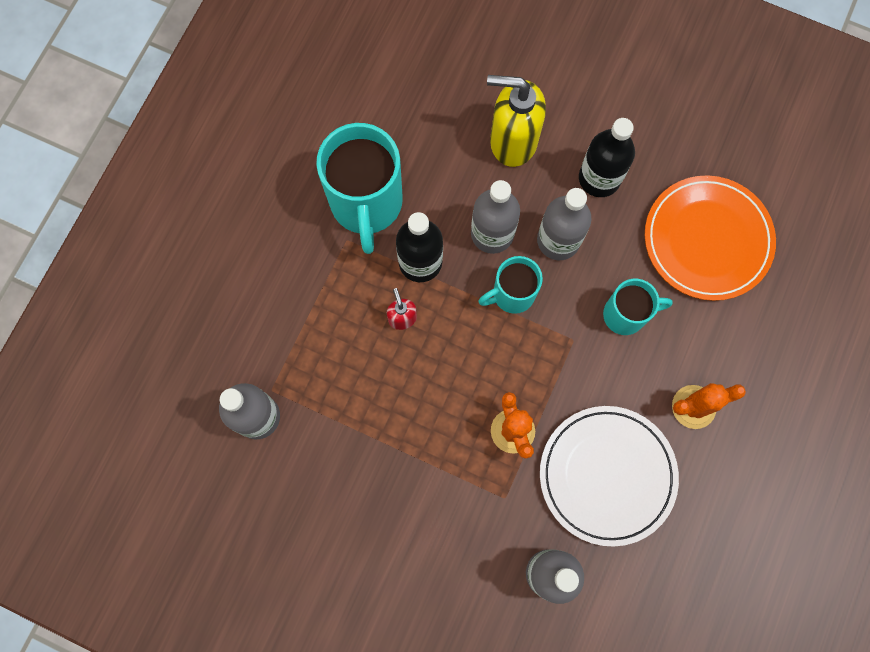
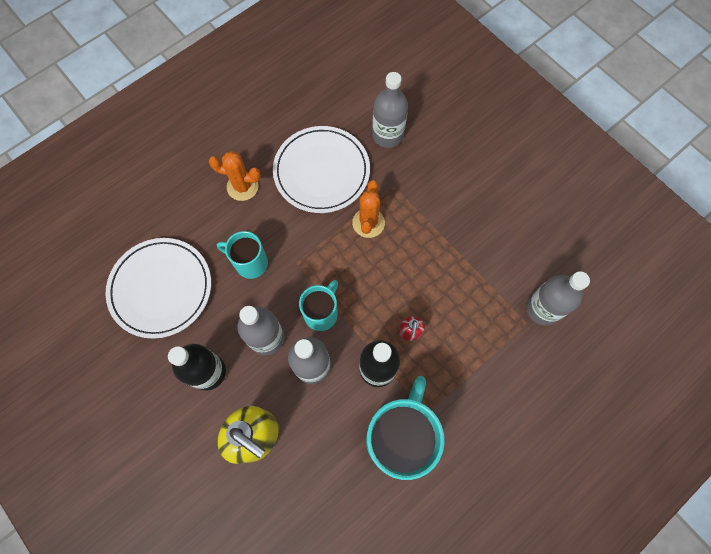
camera: 155 degrees left, 5 degrees down
(512, 294) = (321, 313): turquoise mug -> turquoise mug turned 60 degrees counterclockwise
(707, 240) = (161, 288): orange plate -> white plate

